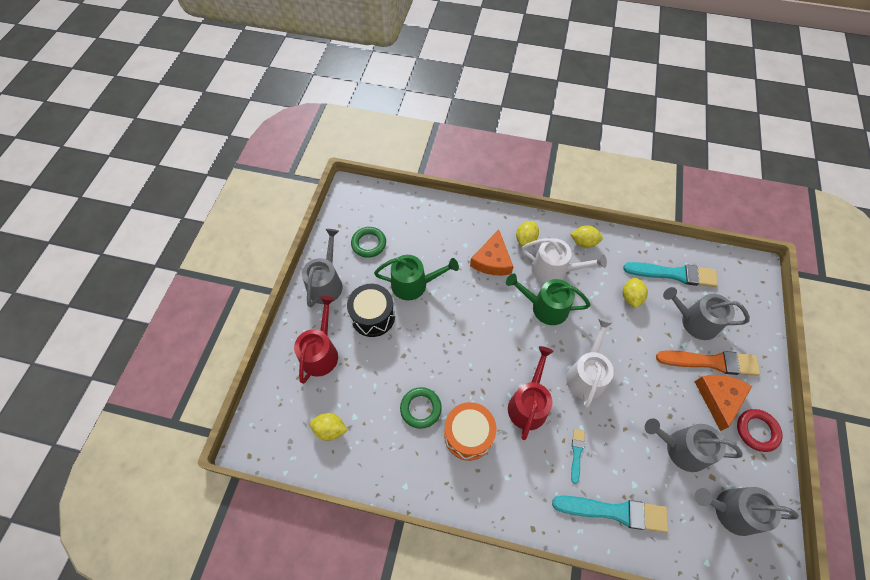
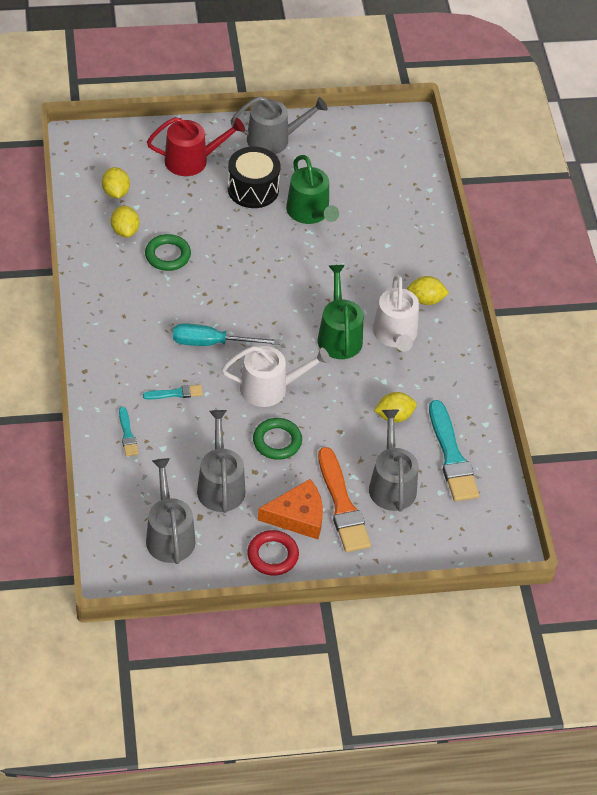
camera: 65 degrees right, 10 degrees down
(369, 244) = (342, 159): green ring -> green ring (277, 441)
(468, 435) = (156, 300): orange drum -> none
(492, 260) = (378, 274): orange cheese -> none
(528, 404) = (212, 343): red watering can -> turquoise screwdriver
(583, 242) = (452, 357): yellow lemon -> yellow lemon (125, 231)
(614, 512) = (127, 434): turquoise brush -> turquoise brush, size x0.49

